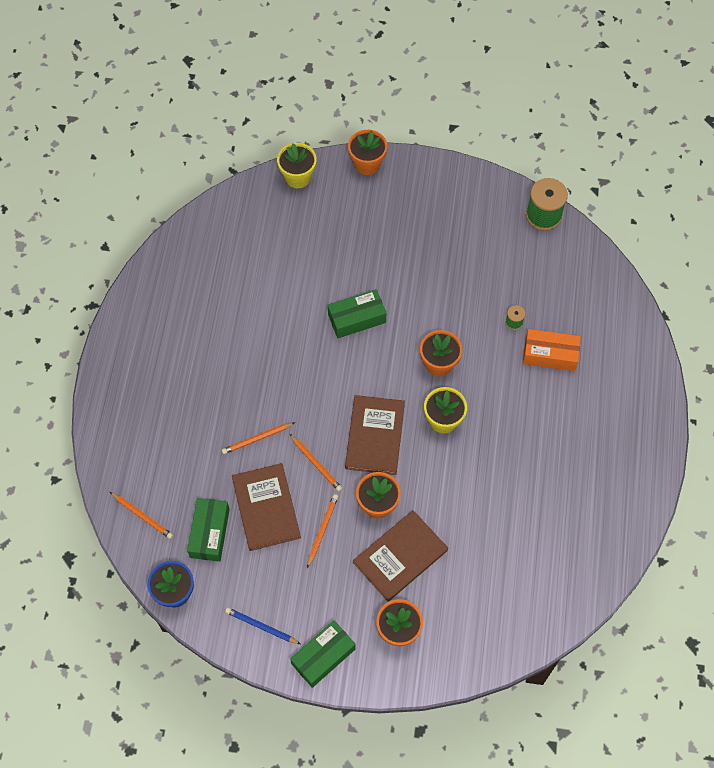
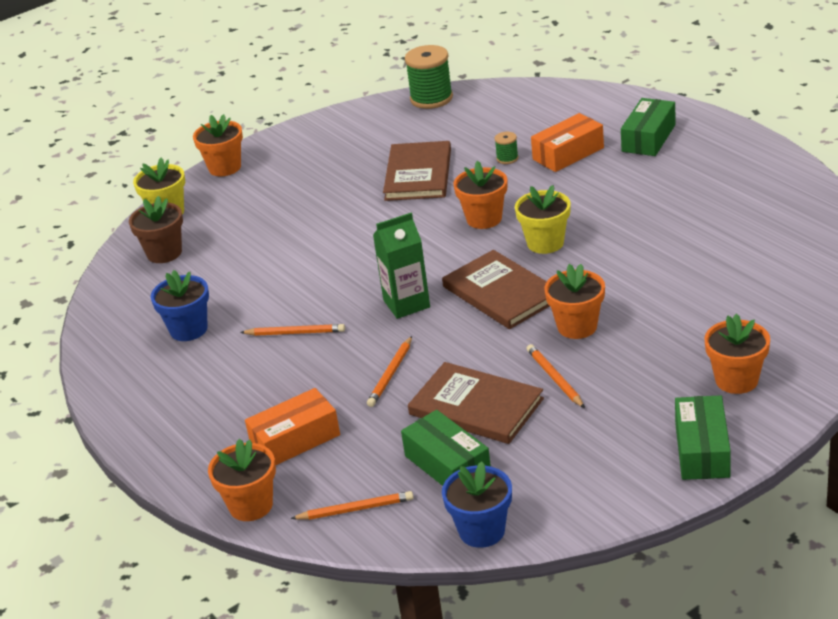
camera: 40 degrees left, 30 degrees down
(105, 462) = (251, 505): none -> orange flower pot
(168, 438) = (295, 440): none -> orange box
(208, 296) = (188, 329): none -> blue flower pot
(261, 214) = (164, 253): none -> brown flower pot
(261, 626) = (609, 481): blue pencil -> none
(316, 464) = (476, 346): orange pencil -> orange pencil (295, 333)
(323, 392) = (406, 304): none -> green carton
(356, 318) = (363, 246): green box -> green box (648, 138)
(400, 556) = (654, 339): brown book -> brown book (418, 174)

